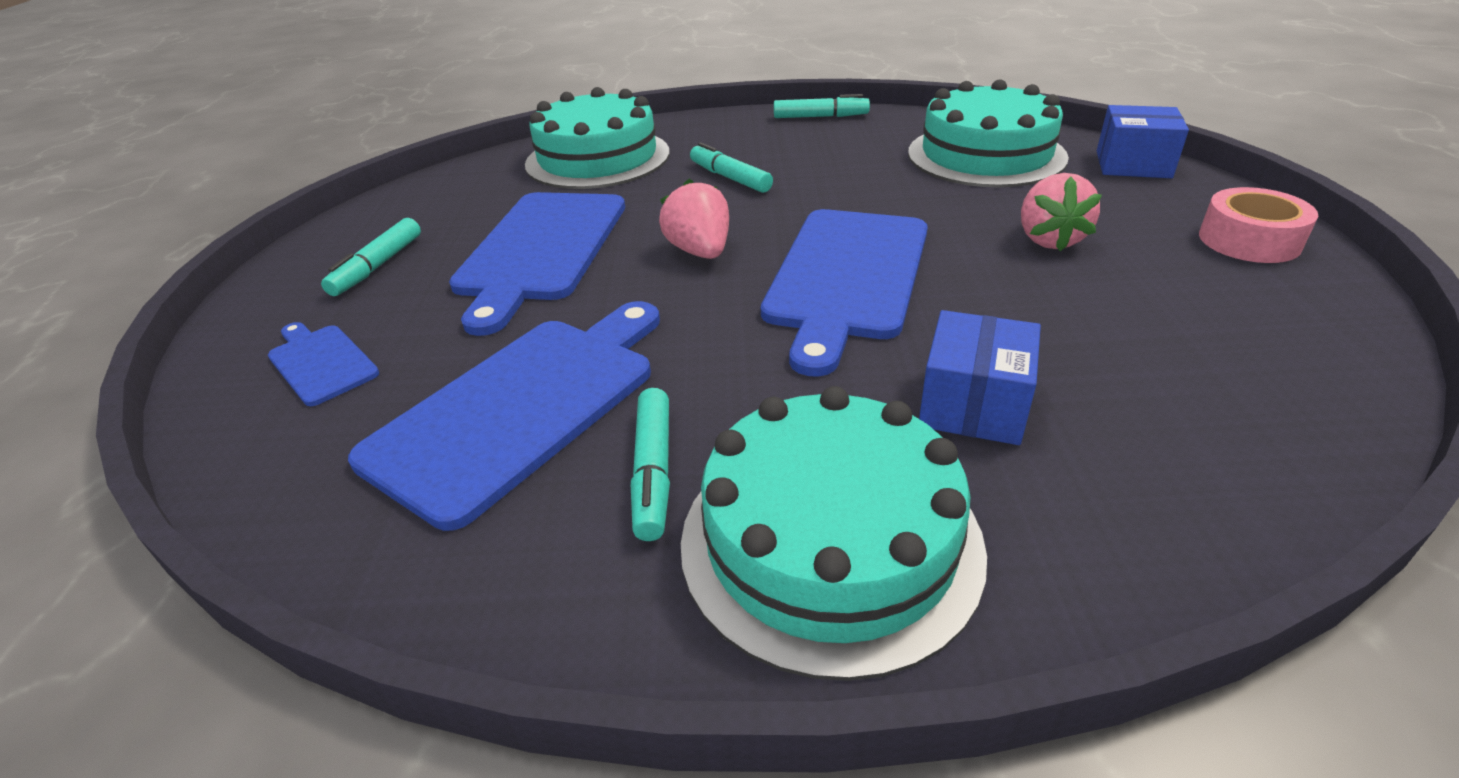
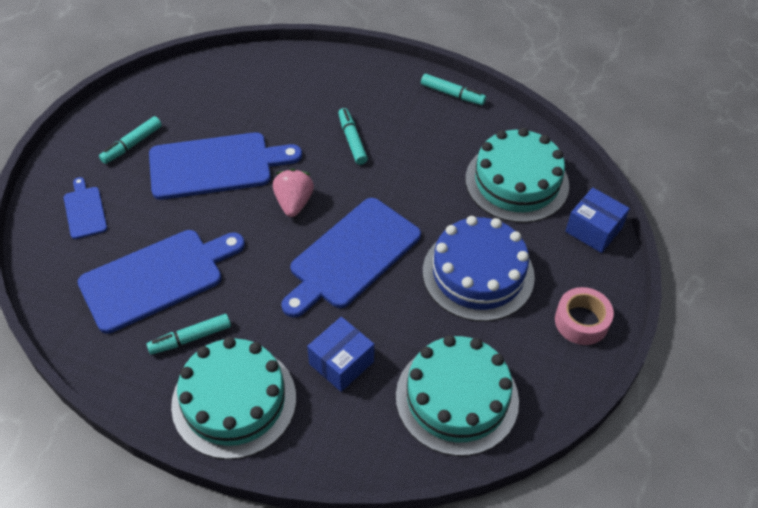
camera: 20 degrees right, 15 degrees up
(541, 250) = (216, 165): blue cutting board -> blue cutting board turned 135 degrees counterclockwise
(598, 158) = (290, 85): turquoise cake -> turquoise cake (457, 398)
(653, 471) = (190, 338): turquoise marker -> turquoise marker turned 45 degrees clockwise
(1049, 240) = (478, 273): pink strawberry -> blue cake

